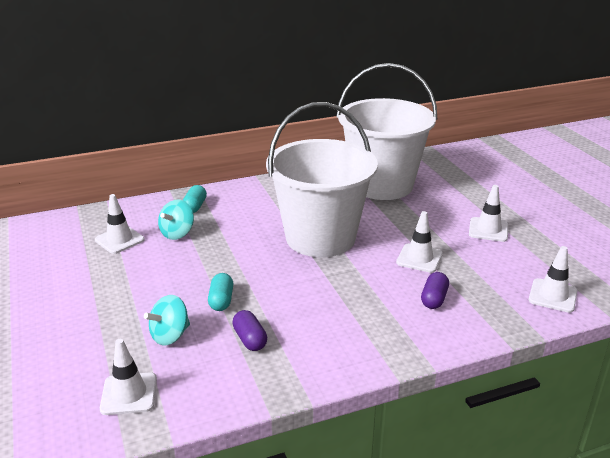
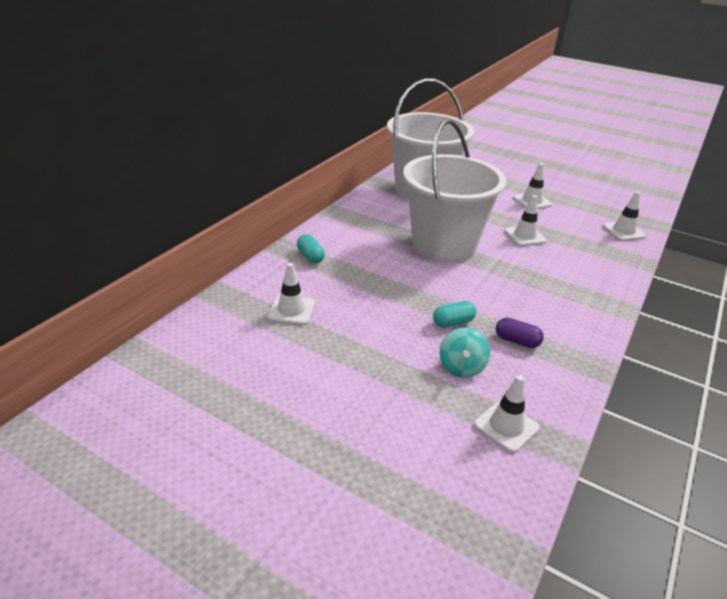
camera: 40 degrees left, 5 degrees up
(177, 233) = (333, 284): turquoise spinning top -> none
(221, 300) = (453, 322): turquoise capsule -> turquoise capsule turned 75 degrees counterclockwise
(434, 299) = (573, 260): purple capsule -> none

